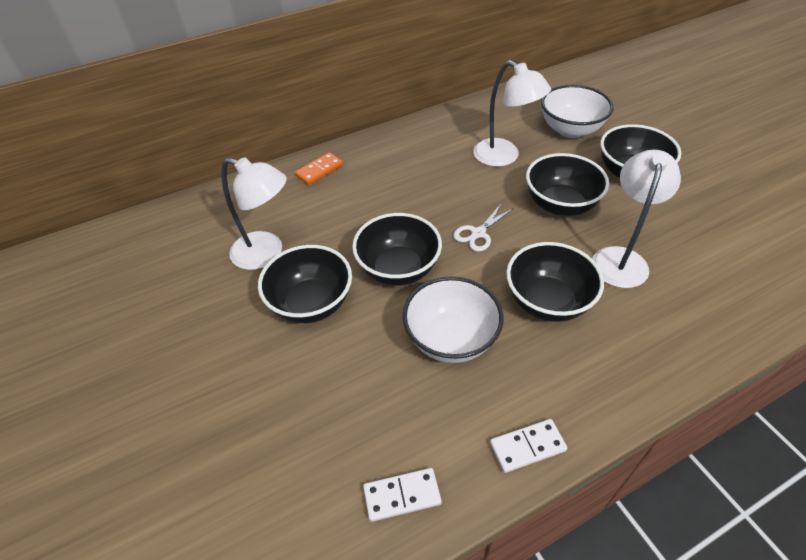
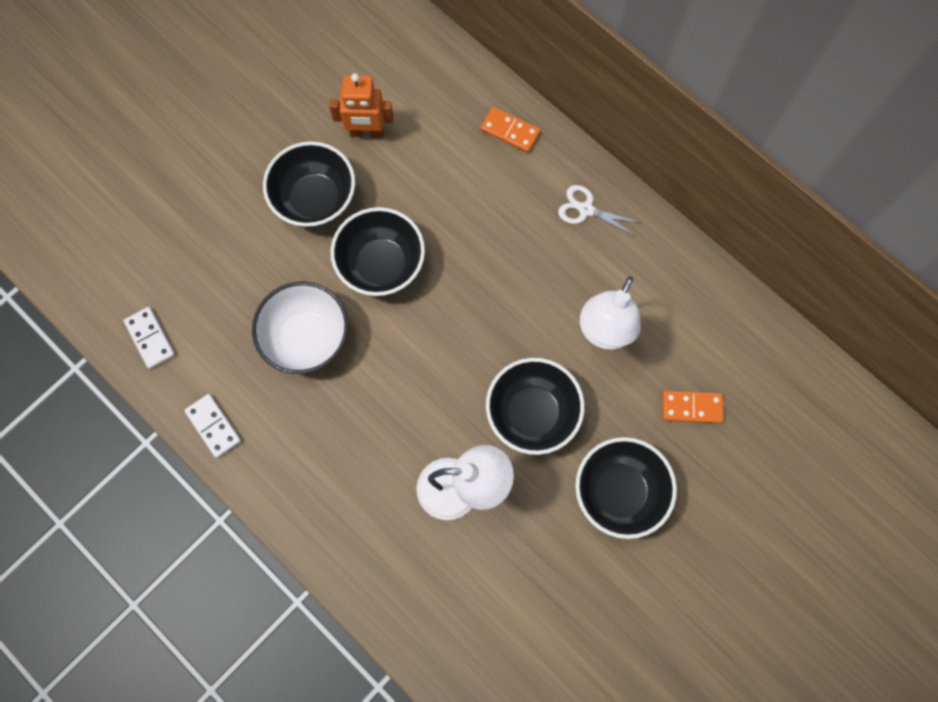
camera: 70 degrees right, 25 degrees up
(267, 253) = (367, 132): white lamp -> orange robot
(478, 233) = (456, 332): white scissors -> white scissors (585, 209)
(547, 302) = (377, 420): black bowl -> none
(570, 130) = (691, 407): white bowl -> orange domino

